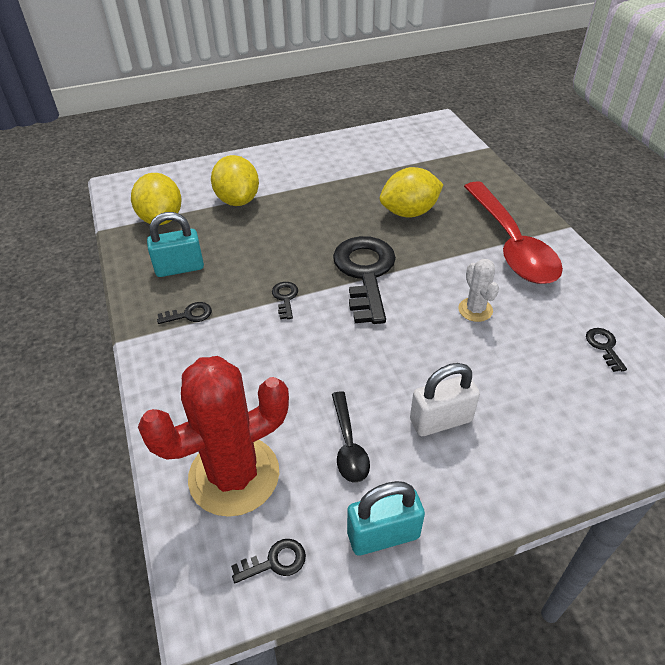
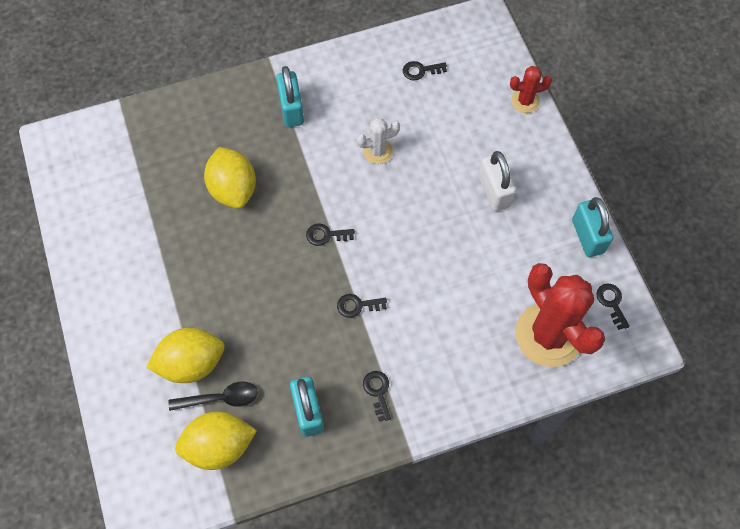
camera: 90 degrees left, 20 degrees up
(348, 445) = (518, 255): black spoon -> black spoon (220, 398)
(365, 273) = (326, 235): black key -> black key, size x0.41
(511, 244) = (291, 109): red spoon -> turquoise padlock
(599, 462) = (525, 101): none -> red cactus

